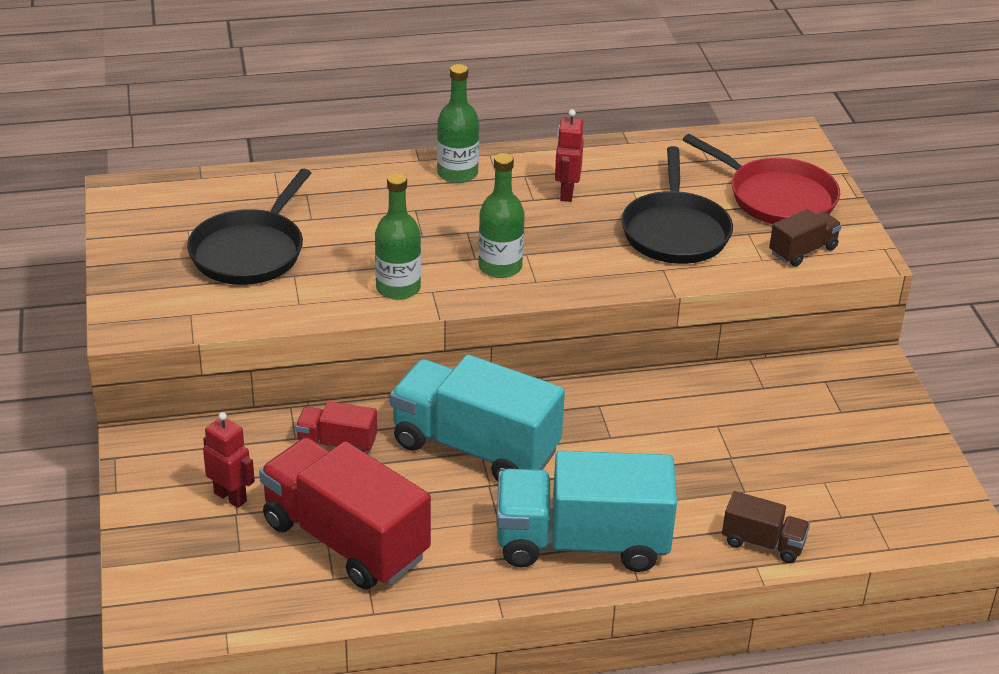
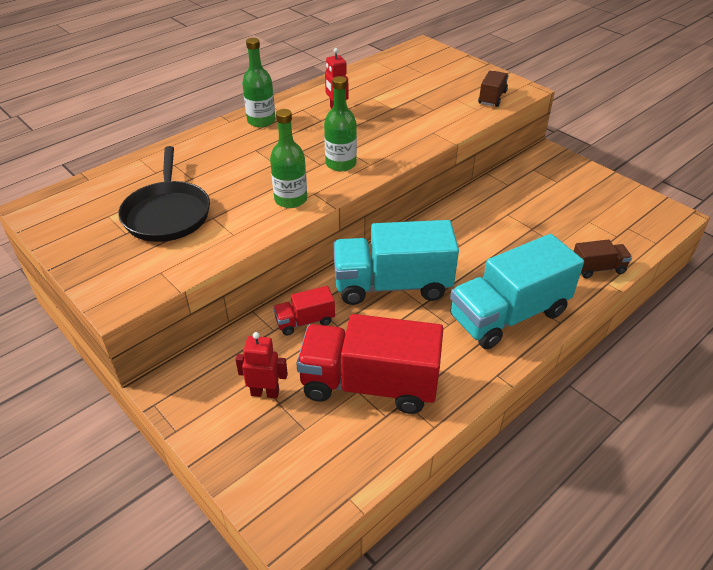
camera: 30 degrees left, 5 degrees up
(675, 231) = (417, 110): black pan -> none
(777, 198) = (449, 77): red pan -> none

